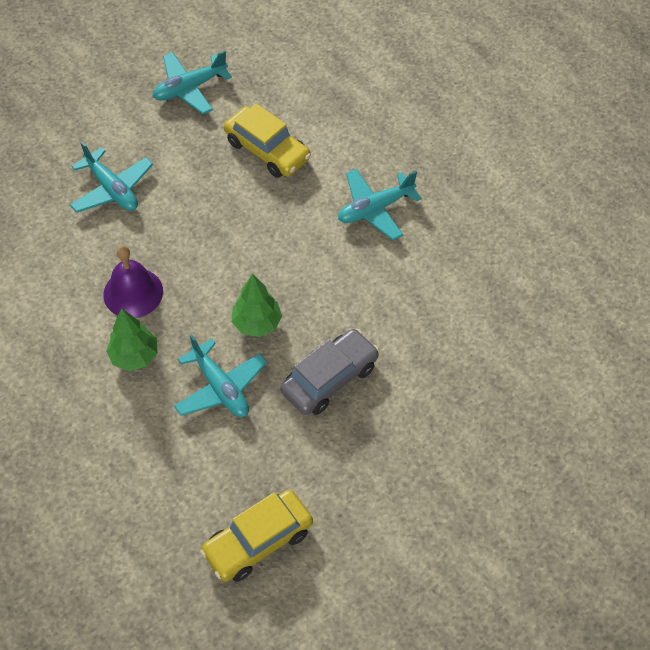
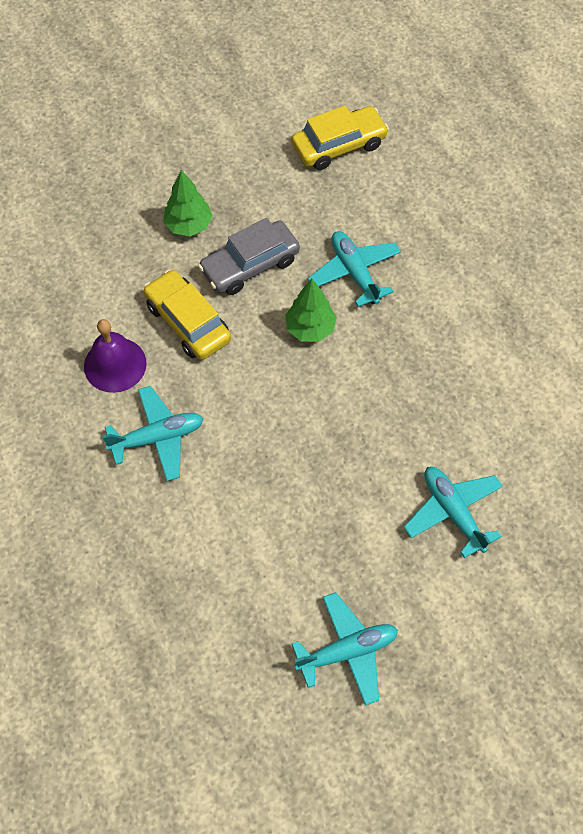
camera: 170 degrees left, 5 degrees up
(133, 292) = (434, 380): purple bell -> purple bell (115, 364)
(134, 356) = (435, 314): green tree -> green tree (189, 225)
(267, 150) = (263, 537): yellow car -> yellow car (188, 322)

